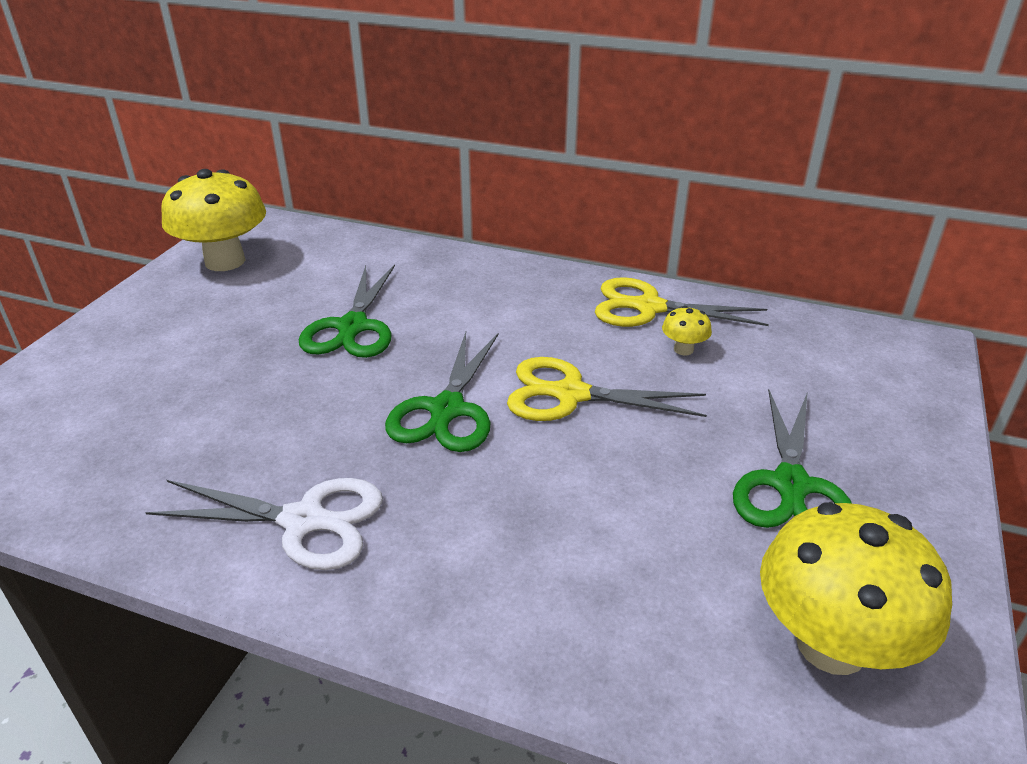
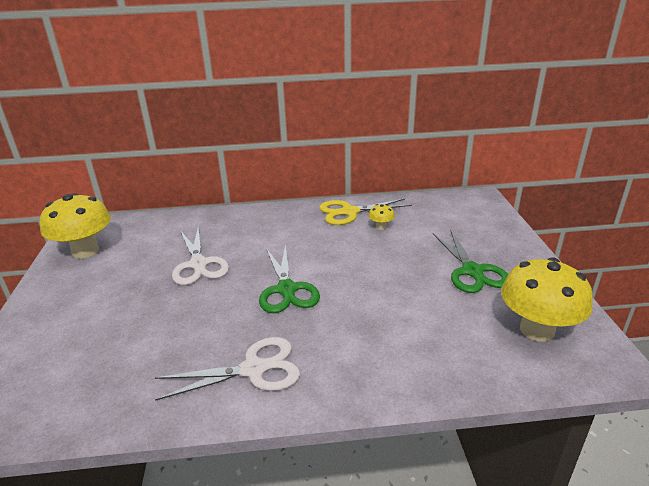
camera: 25 degrees left, 5 degrees down
(353, 327) = (198, 264): green scissors -> white scissors
(571, 394) = (344, 263): yellow scissors -> none

